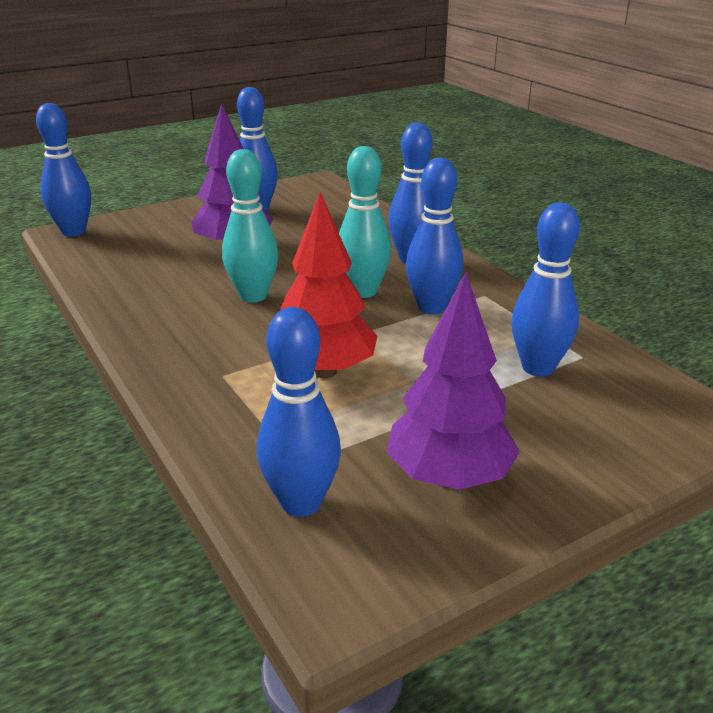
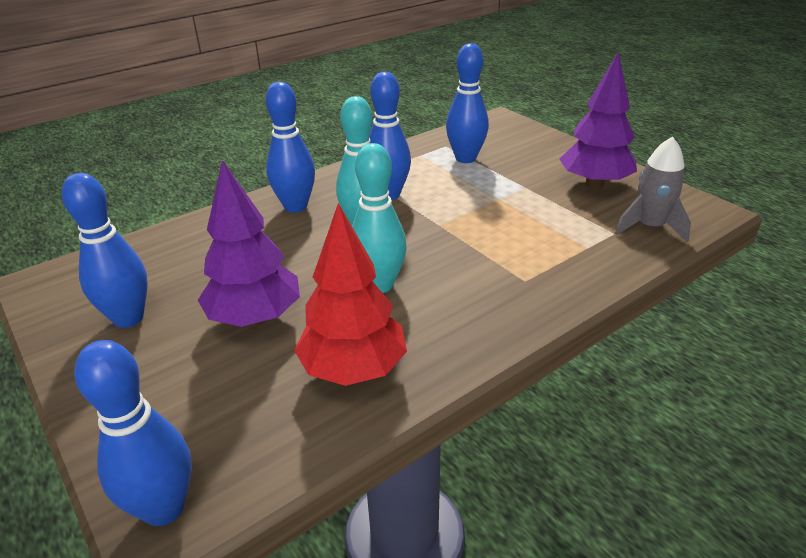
camera: 95 degrees left, 5 degrees up
(301, 503) = (650, 227): blue bowling pin -> grey rocket
(324, 371) = (500, 233): red tree -> red tree (353, 370)

